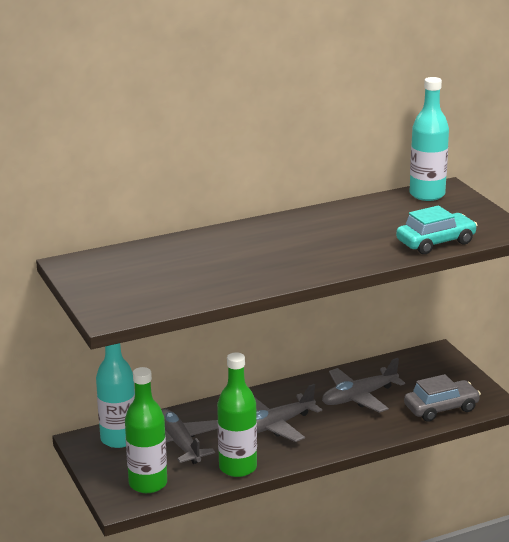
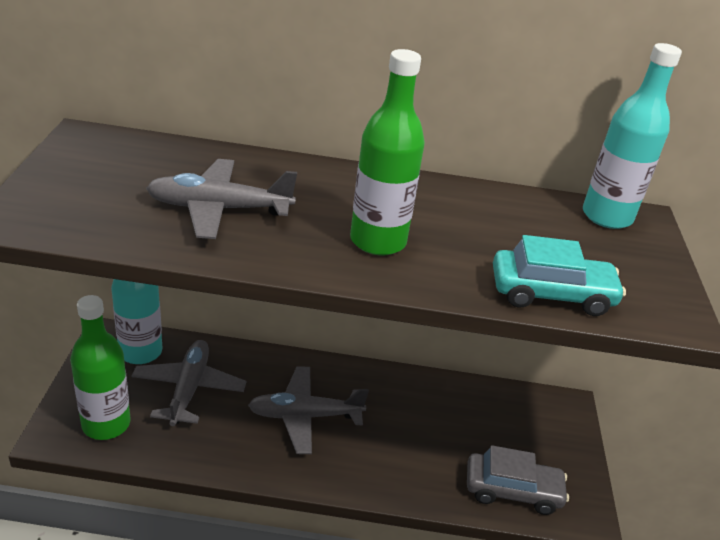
camera: 25 degrees right, 10 degrees up
(238, 467) = (213, 453): green bottle -> green bottle (378, 241)
(359, 397) = (429, 424): grey plane -> grey plane (219, 209)

